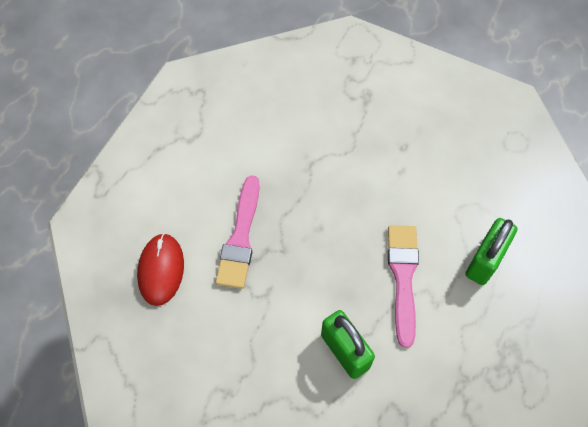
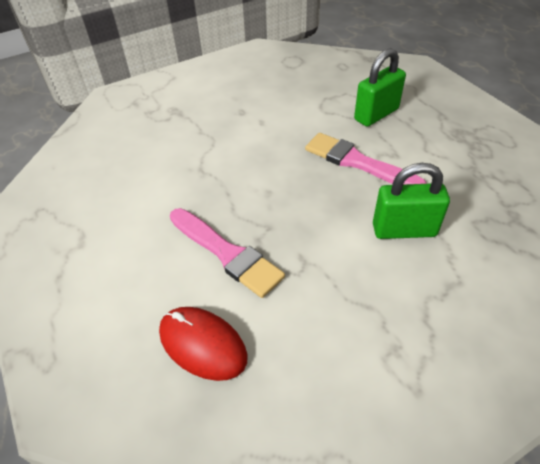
camera: 55 degrees left, 15 degrees down
(484, 260) = (376, 114): green padlock -> green padlock turned 75 degrees clockwise

